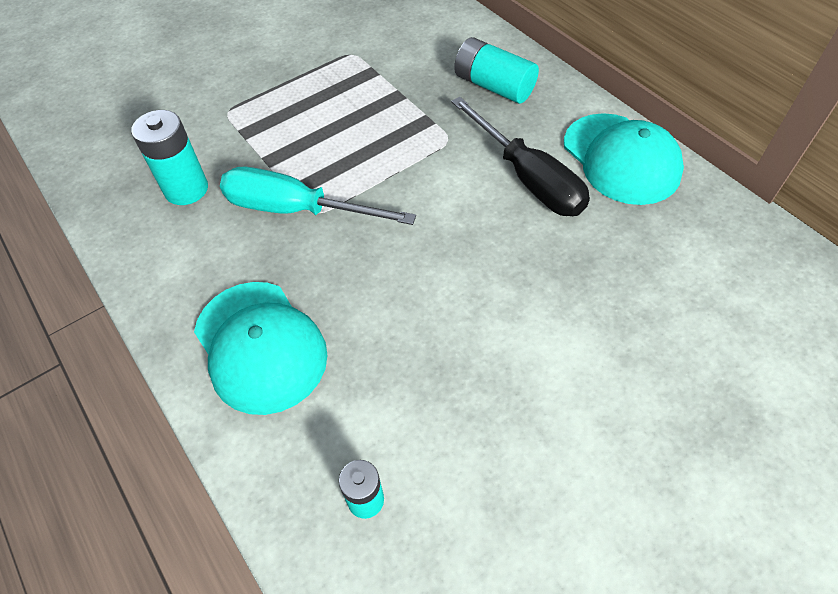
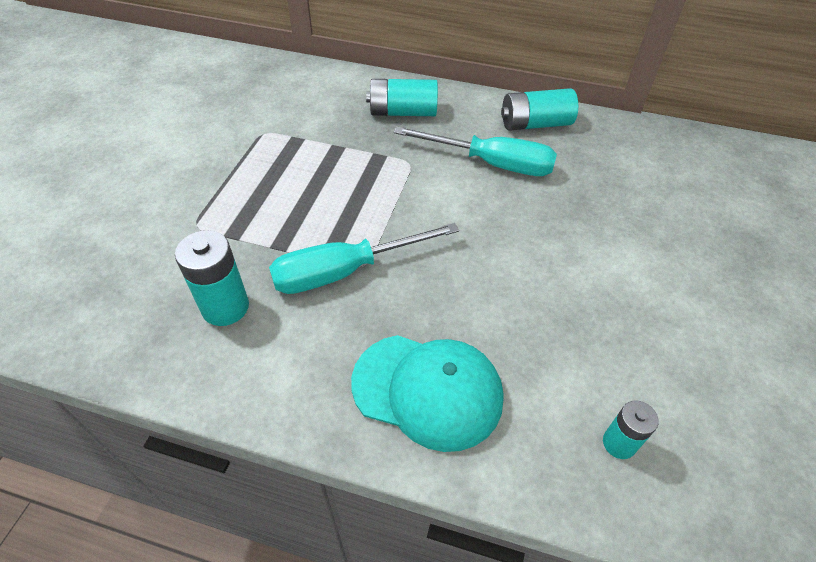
camera: 40 degrees left, 5 degrees down
(528, 178) = (491, 164): black screwdriver -> turquoise screwdriver
(621, 159) = (535, 124): turquoise cap -> turquoise battery

